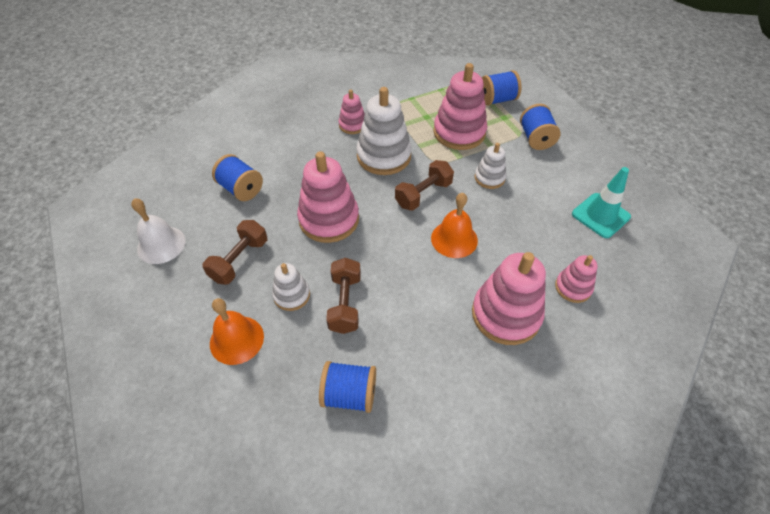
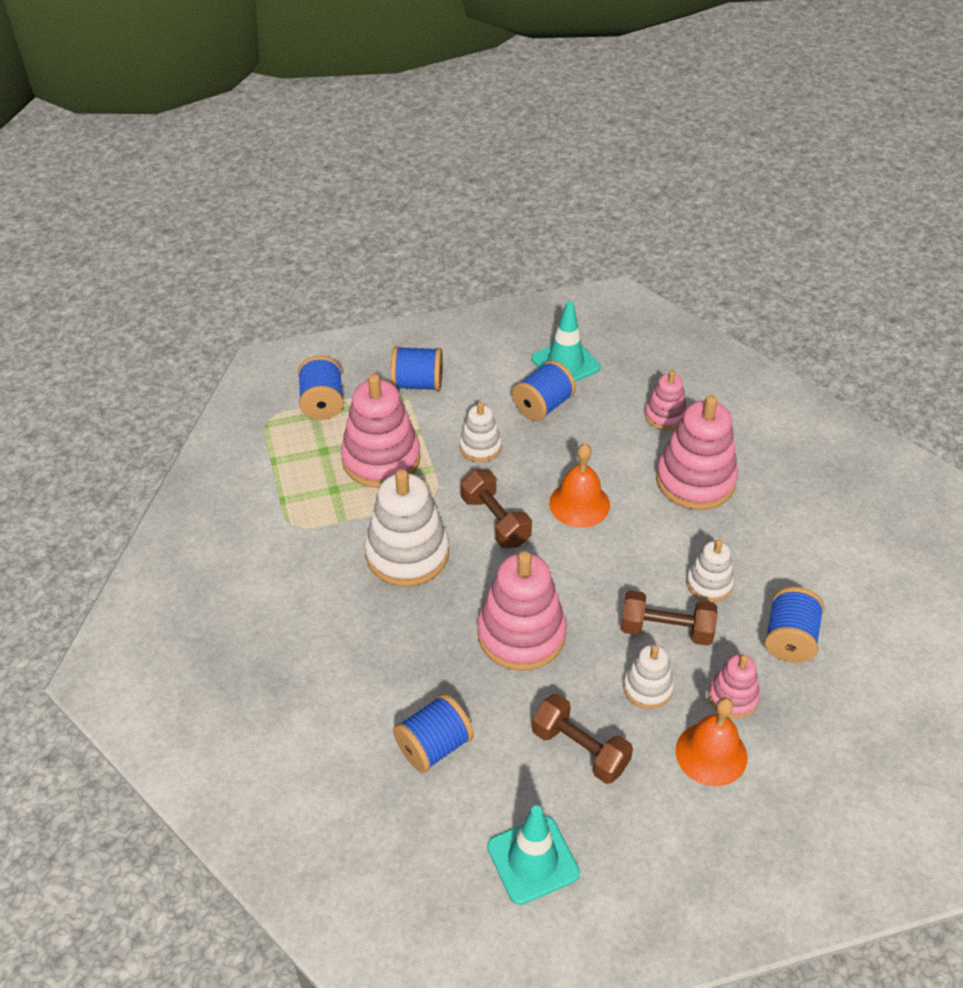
camera: 80 degrees left, 5 degrees down
(161, 244) = (533, 860): white bell -> turquoise traffic cone
(352, 125) = (323, 583): pink stacking toy -> pink stacking toy (732, 697)
(396, 330) = (709, 583): none -> white stacking toy
(546, 207) = (543, 406): none -> blue spool

